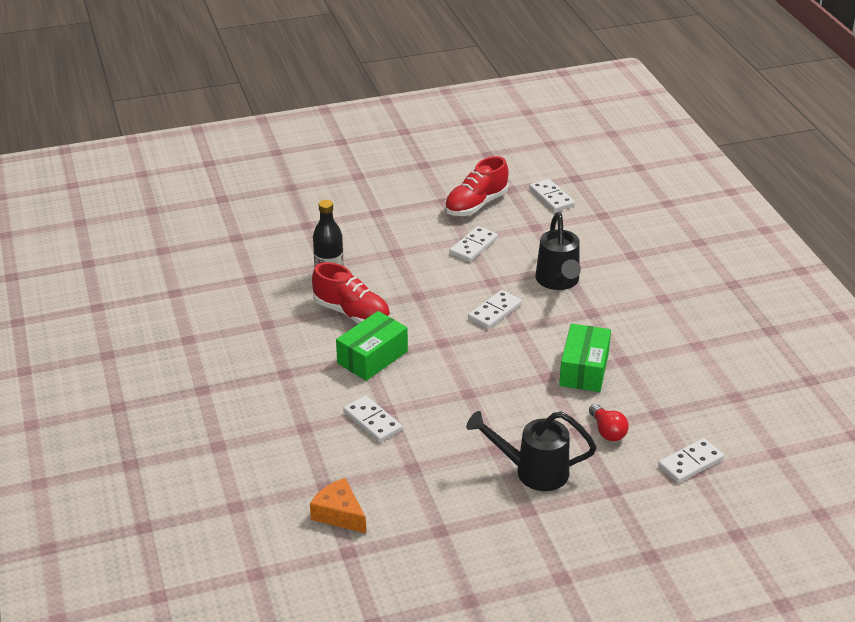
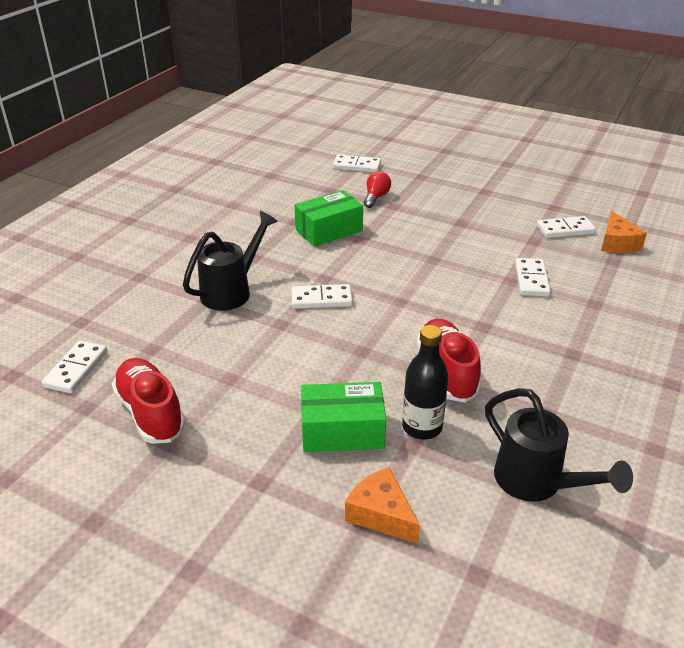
camera: 135 degrees left, 0 degrees up
(303, 232) = (381, 514): none -> orange cheese
(372, 357) = (475, 322): green box -> green box (342, 431)
(473, 246) = (237, 367): white domino -> white domino (565, 230)
(476, 205) = (150, 412): red shoe -> red shoe turned 120 degrees counterclockwise
(532, 471) = (455, 203): black watering can -> black watering can (537, 483)

